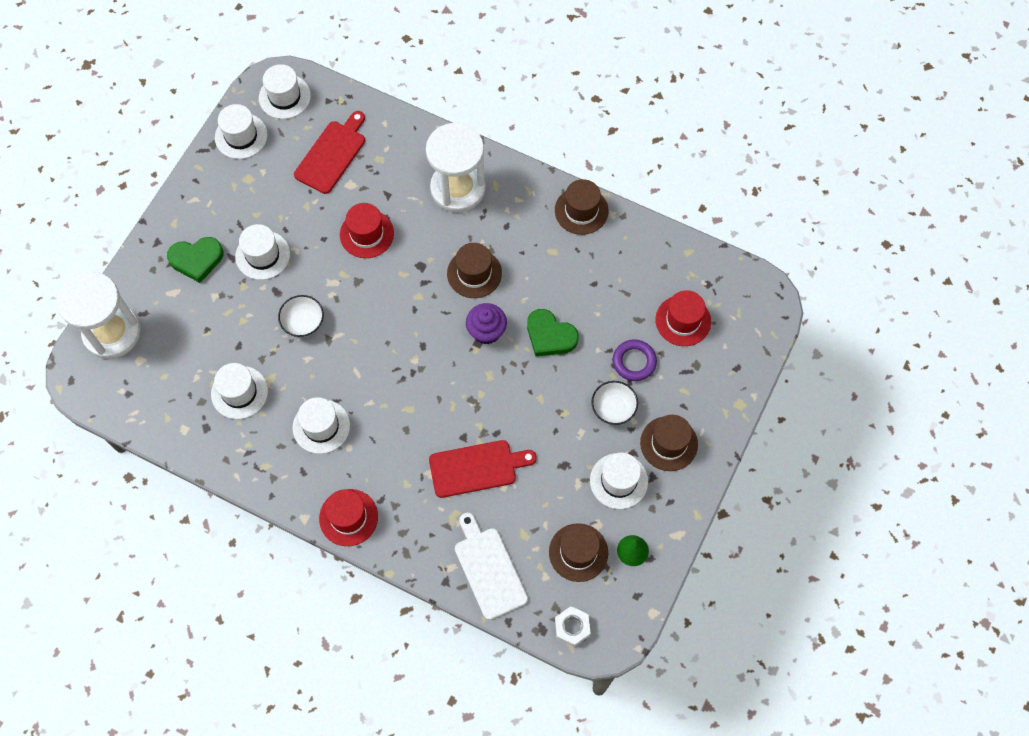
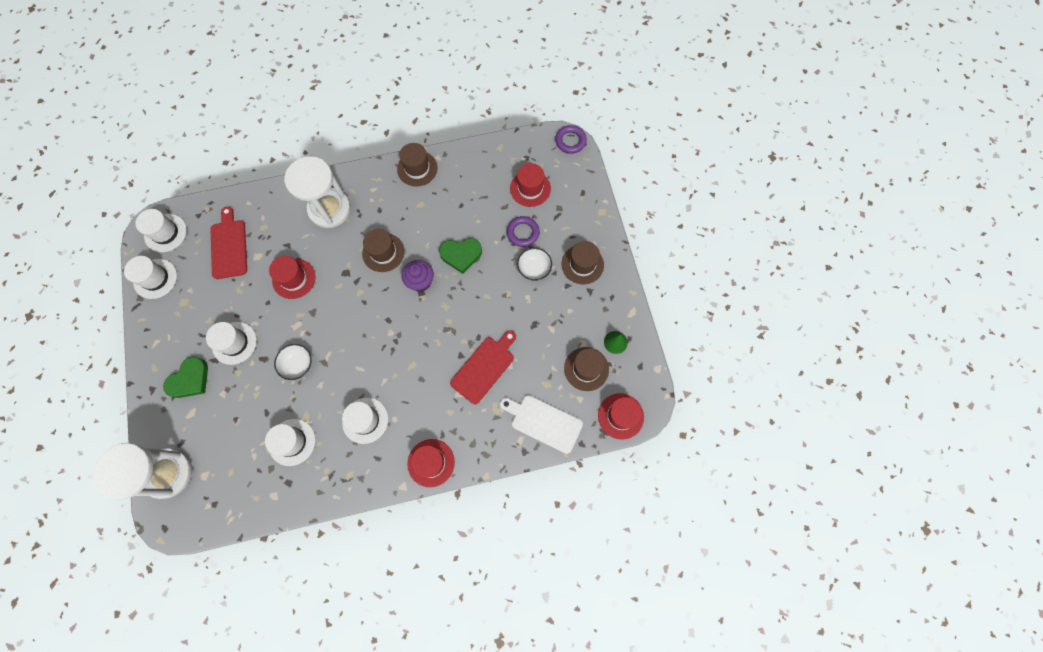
camera: 40 degrees left, 5 degrees up
(572, 627) = (620, 416): white nut -> red hat
(618, 481) = (573, 308): white hat -> none
(773, 302) = (570, 141): none -> purple ring

